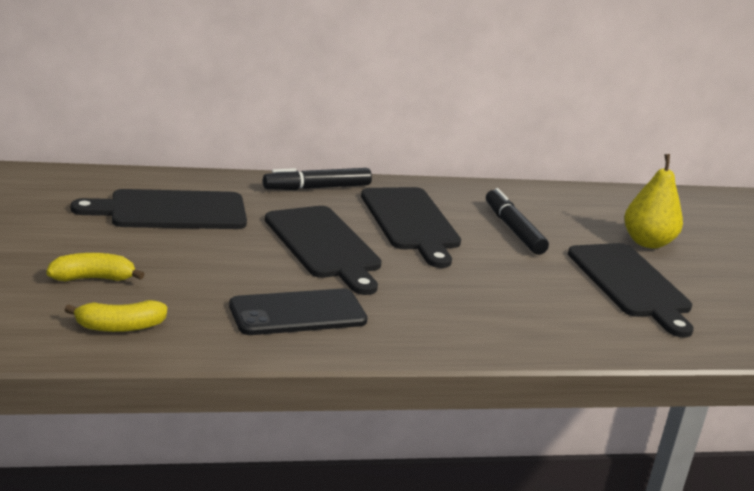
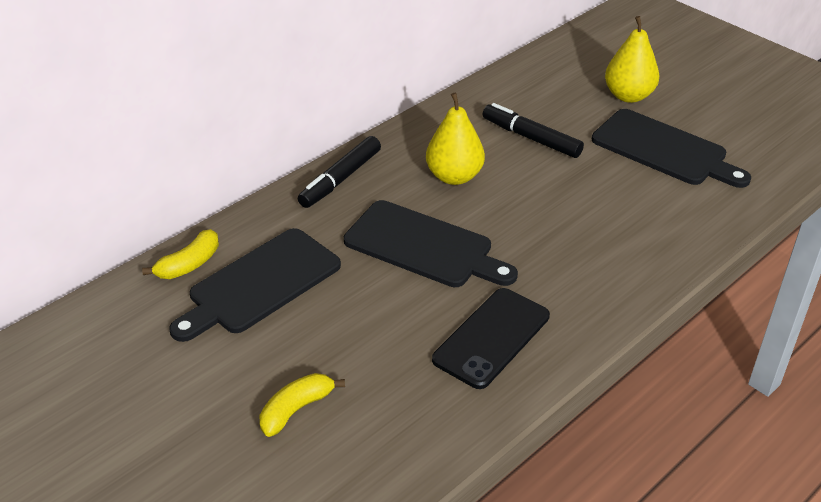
camera: 30 degrees left, 15 degrees up
(120, 327) = (384, 449): yellow banana -> yellow banana (189, 264)
(411, 222) = (454, 176): black cutting board -> yellow pear

